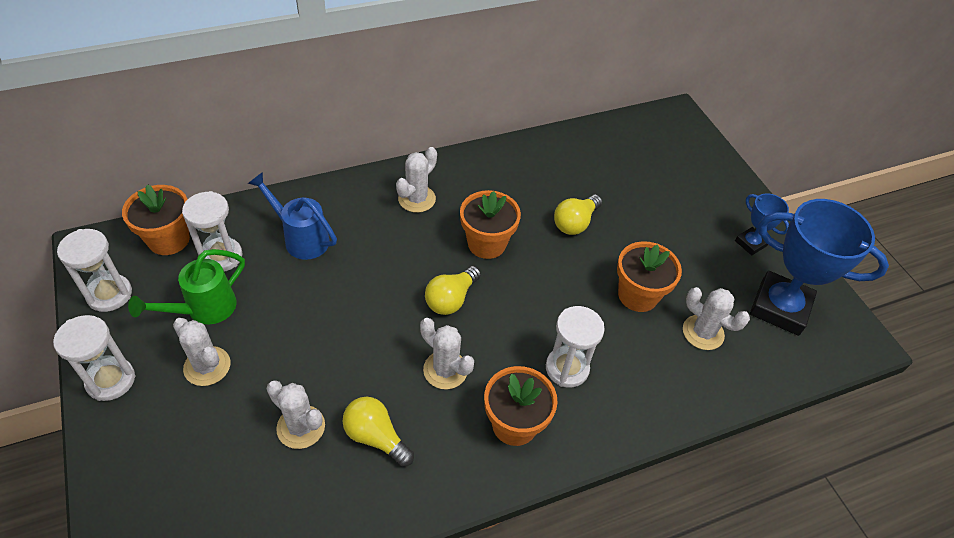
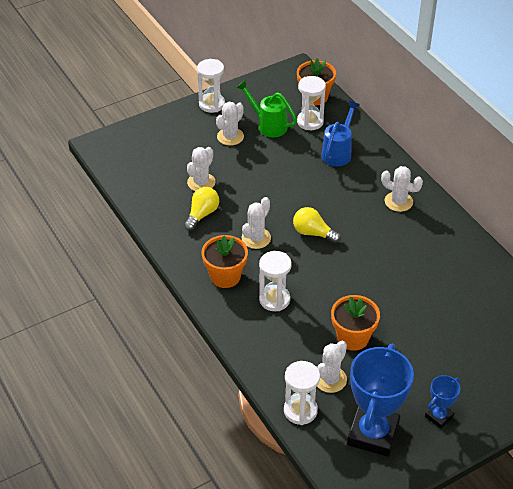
camera: 85 degrees right, 5 degrees down
(109, 294) = (266, 86): white hourglass -> white hourglass (300, 410)
(486, 243) = (370, 245): orange flower pot -> none
(575, 223) = (413, 295): yellow light bulb -> none

